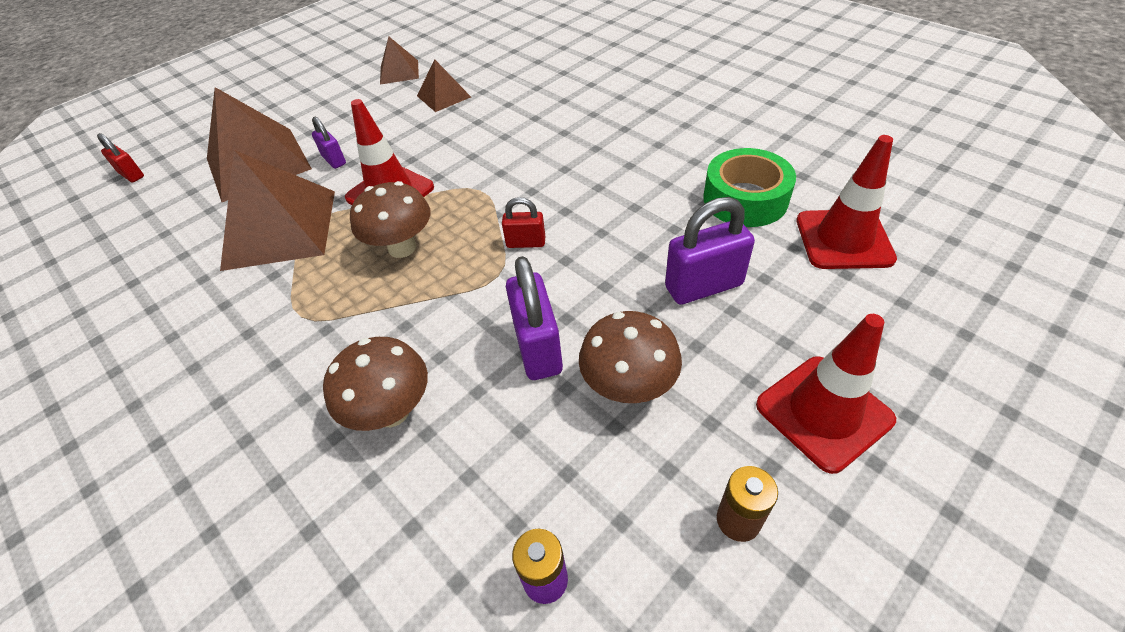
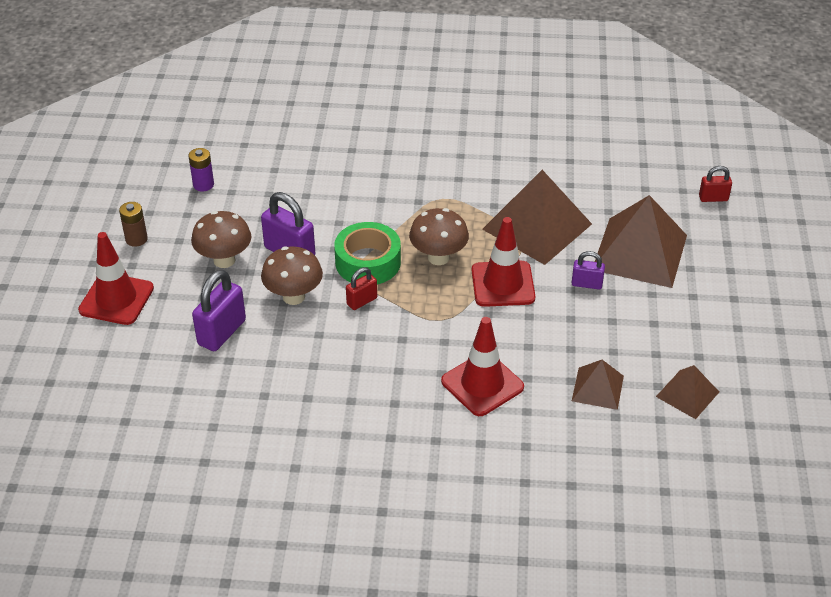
camera: 135 degrees right, 5 degrees down
(392, 411) = (333, 193): brown mushroom -> brown mushroom (293, 296)
(745, 199) = (236, 413): green tape -> green tape (368, 262)
(843, 239) = (147, 413): red traffic cone -> red traffic cone (482, 384)

